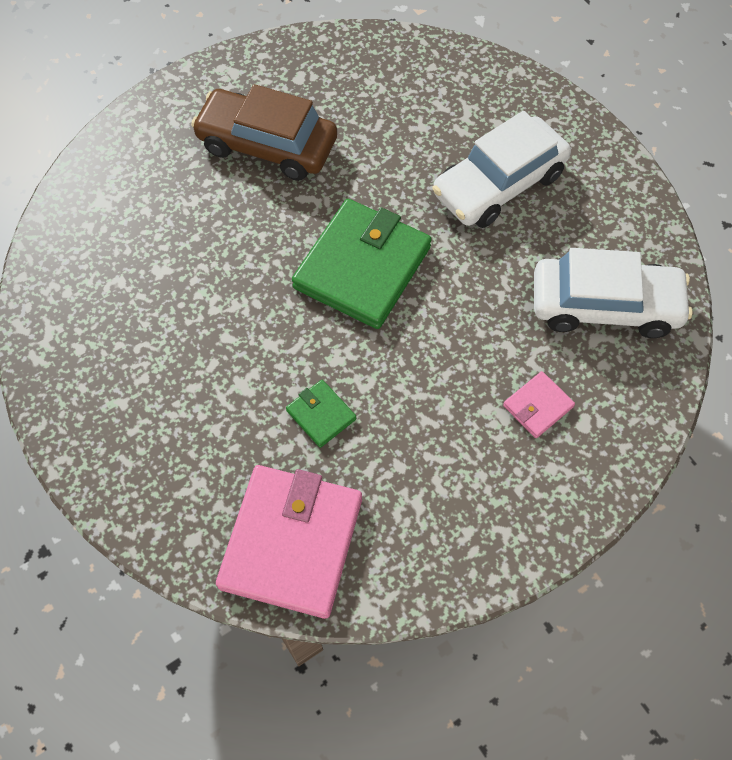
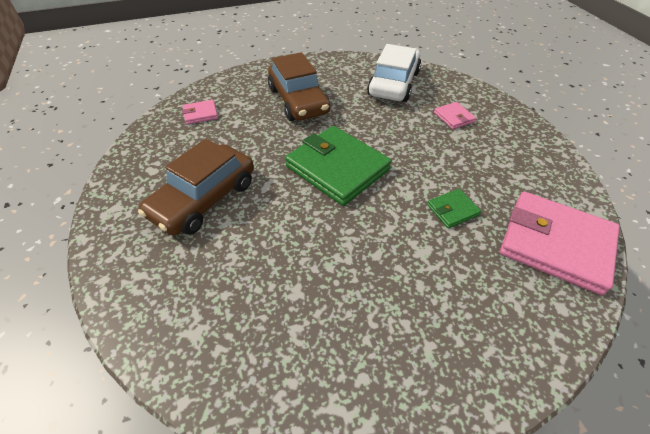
camera: 75 degrees left, 15 degrees down
(423, 81) = (200, 114): none -> pink wallet
(499, 184) = (298, 101): white car -> brown car

